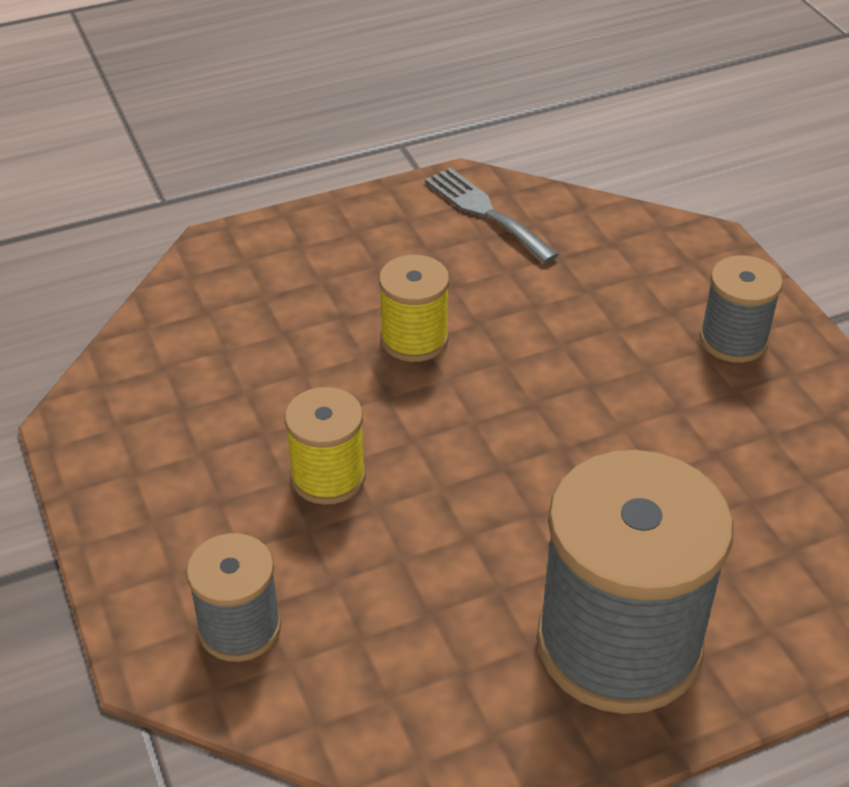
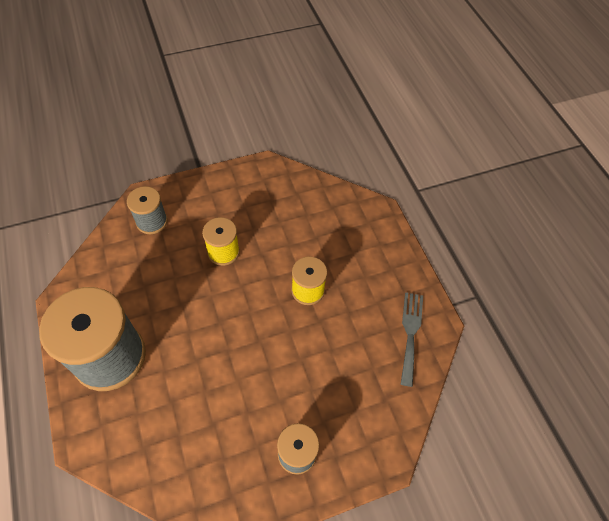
camera: 90 degrees right, 15 degrees up
(486, 212) = (410, 333): grey fork -> grey fork turned 45 degrees counterclockwise

